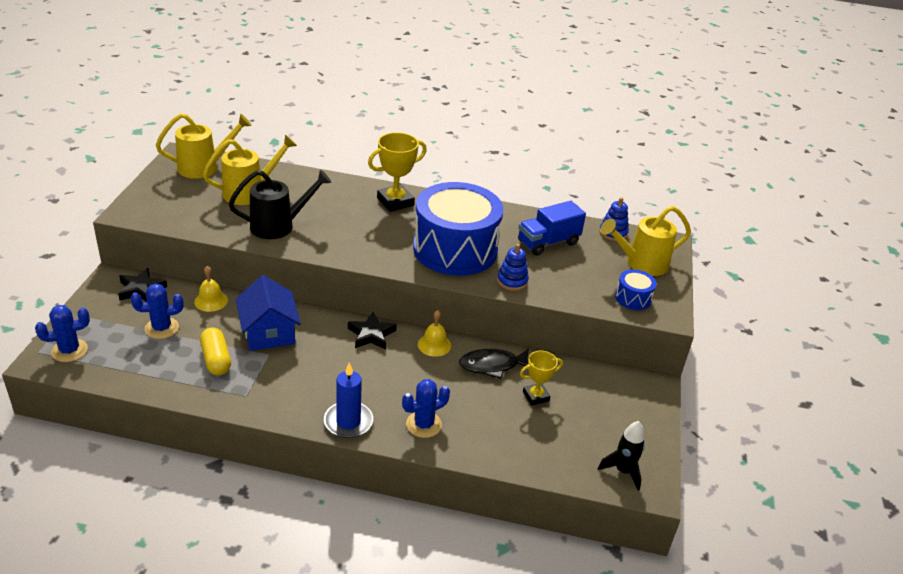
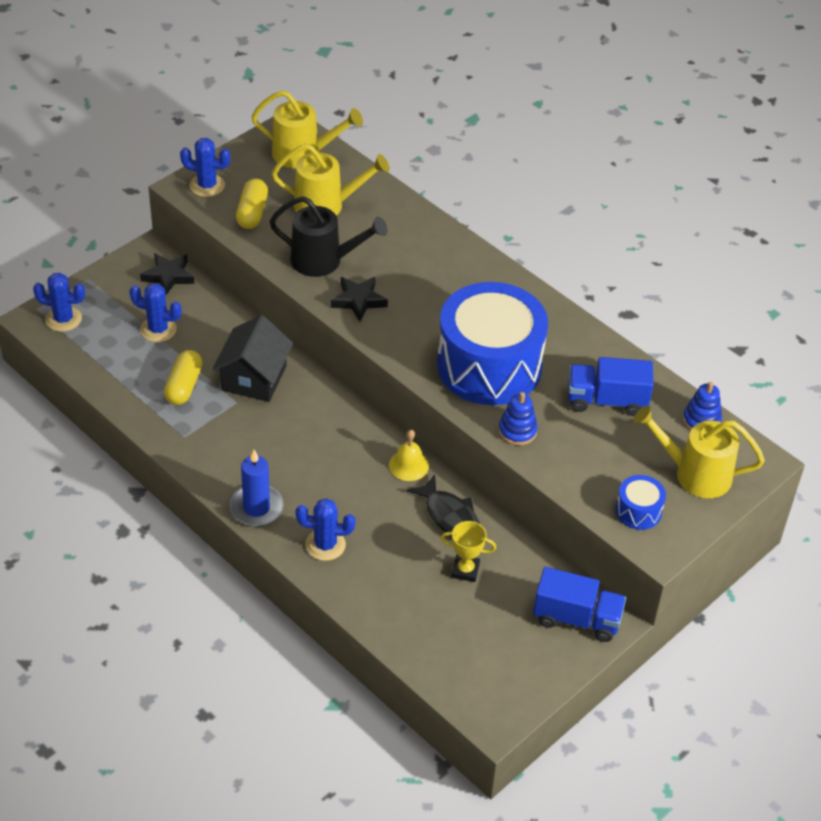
camera: 35 degrees right, 10 degrees up
(143, 207) = (207, 185): none -> blue cactus
(196, 213) = (252, 213): none -> yellow capsule
(211, 301) = (224, 317): yellow bell -> none
(269, 332) = (254, 378): blue house -> black house
(371, 335) = (353, 425): black star -> black star (358, 301)
(395, 202) = (475, 277): yellow trophy -> none
(493, 366) = (450, 516): black fish -> black fish turned 150 degrees counterclockwise
(623, 471) = (482, 689): black rocket -> none
(634, 393) = (577, 618): none -> blue truck

